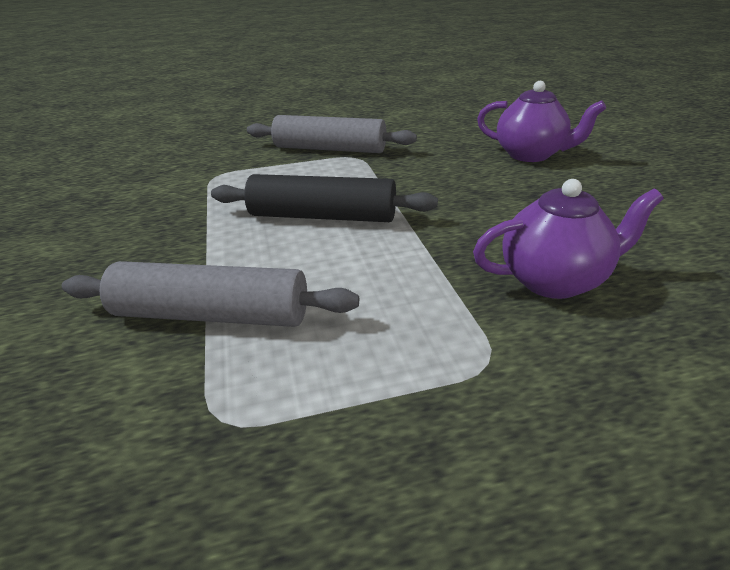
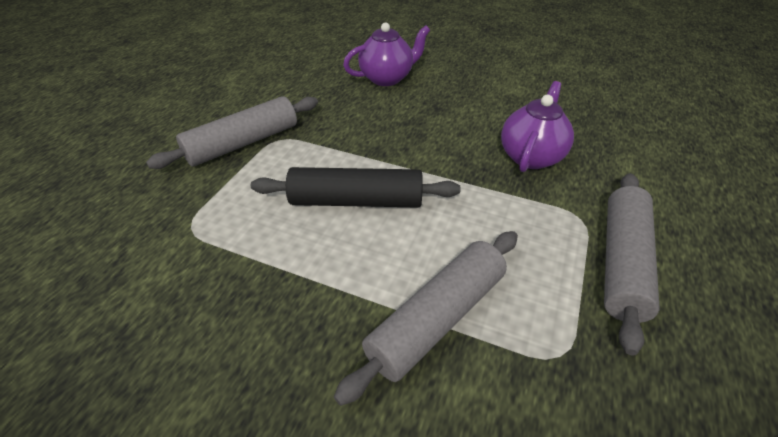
camera: 55 degrees left, 10 degrees up
(323, 216) = (356, 200): black rolling pin -> black rolling pin turned 45 degrees clockwise
(445, 430) = (622, 262): none -> grey rolling pin

